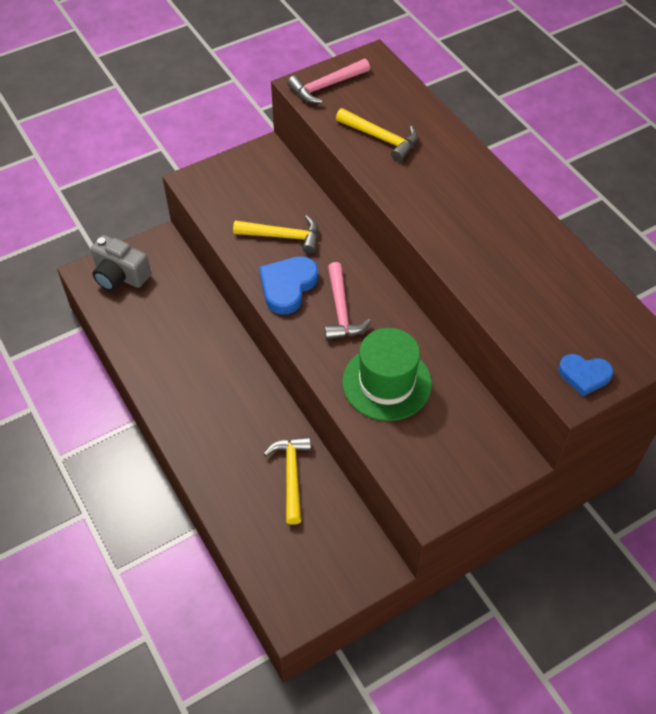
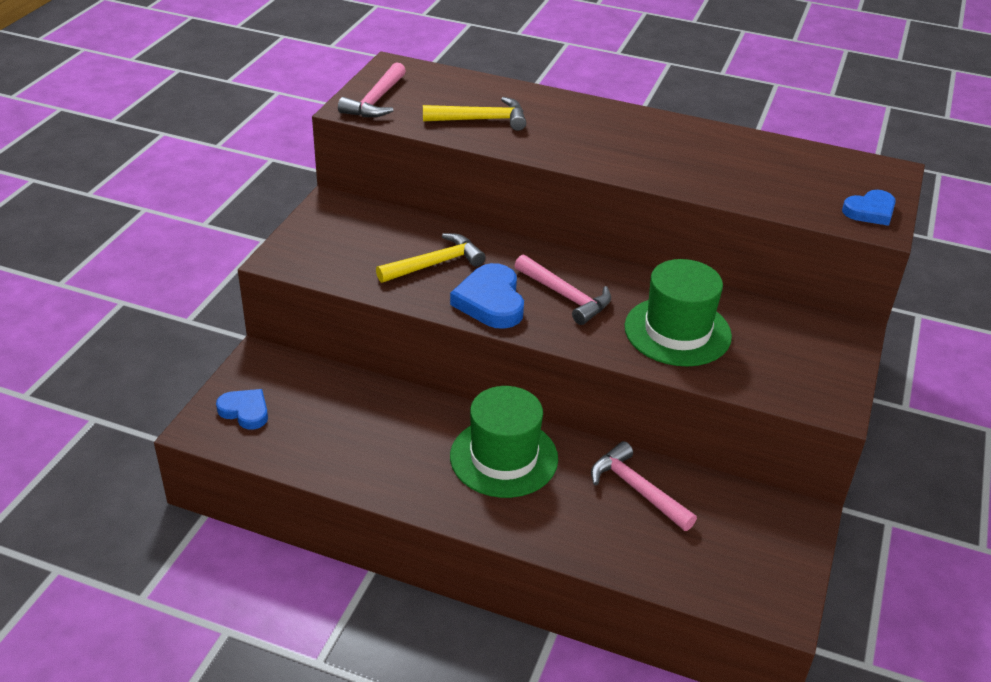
camera: 40 degrees left, 15 degrees down
(120, 276) = (245, 411): grey camera -> blue heart
(233, 400) = (504, 457): none -> green hat
(291, 475) = (636, 489): yellow hammer -> pink hammer

